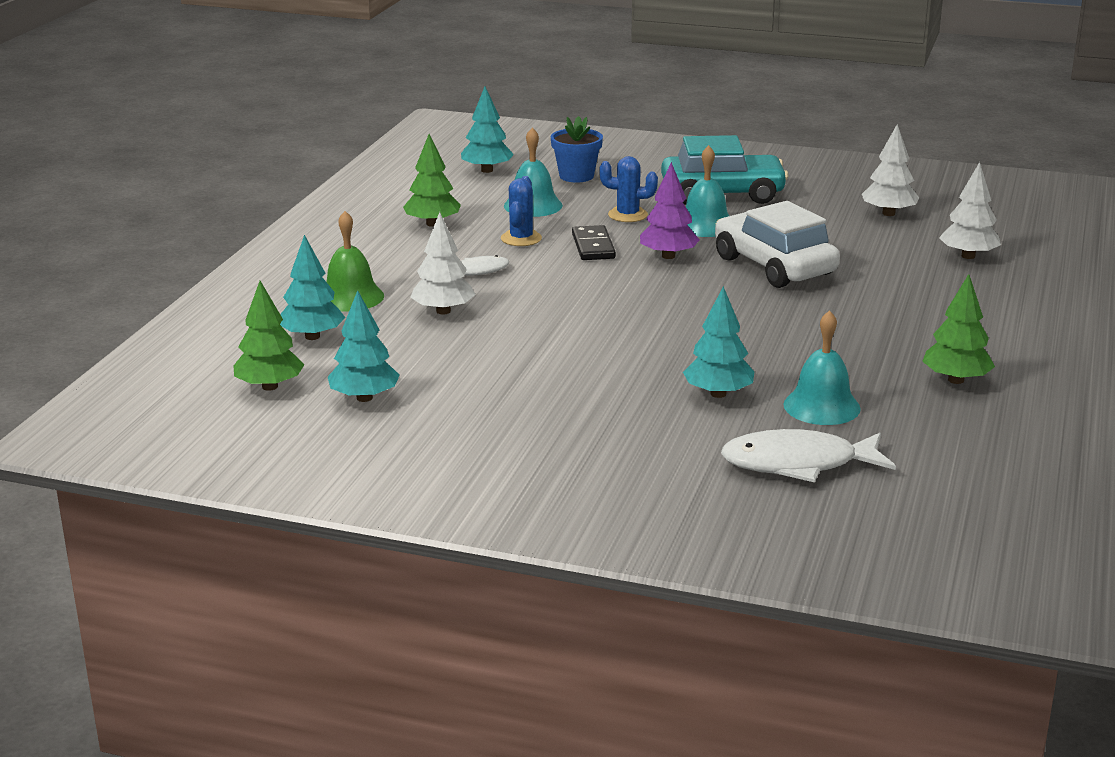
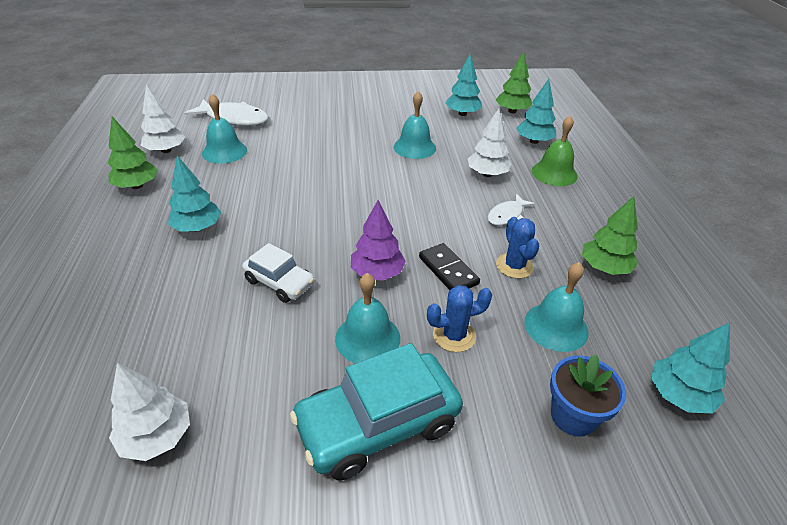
camera: 155 degrees right, 15 degrees up
(509, 360) = (414, 147): none -> turquoise bell
(718, 394) = (285, 148): turquoise tree -> turquoise tree (197, 228)
(774, 266) = (279, 282): white car -> white car, size x0.58
(798, 464) = (234, 119): white fish -> white fish turned 45 degrees clockwise
(968, 256) = (78, 354): white tree -> white tree (166, 150)

